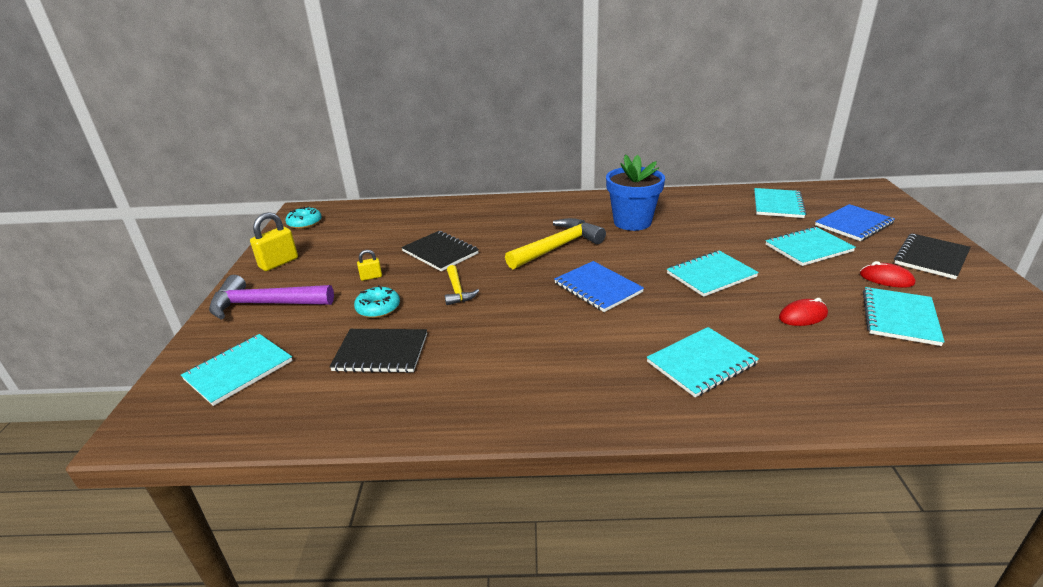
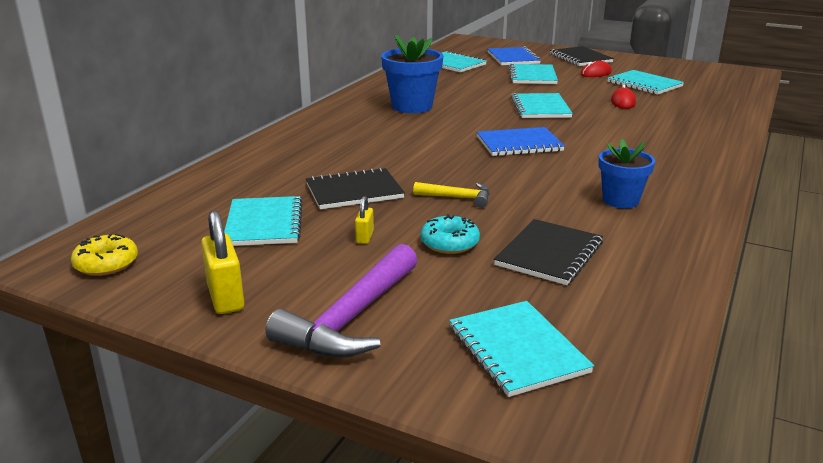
camera: 65 degrees left, 5 degrees down
(304, 223) = (106, 264): turquoise donut -> yellow donut
(510, 366) = (620, 200): none -> blue flower pot
(558, 247) = (421, 141): yellow hammer -> none
(701, 363) = (661, 140): turquoise notebook -> turquoise notebook (264, 223)

